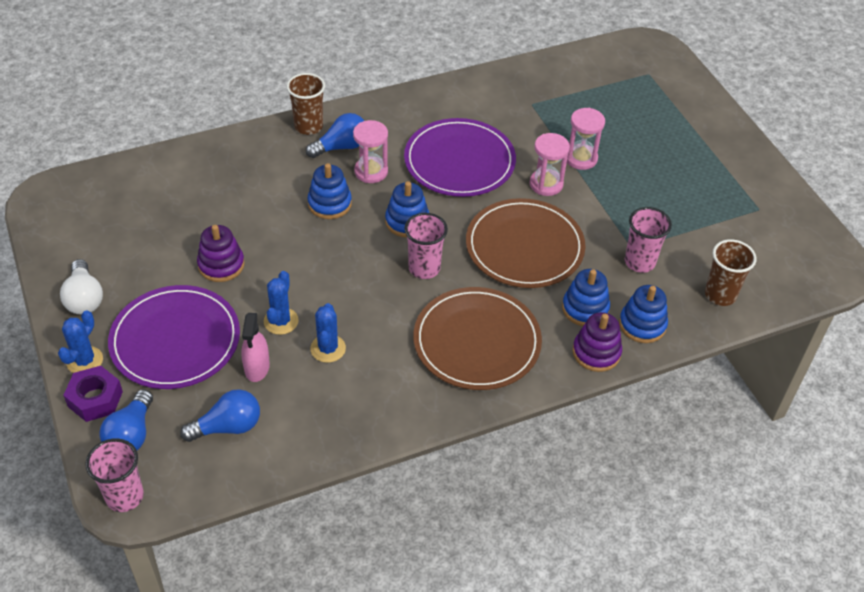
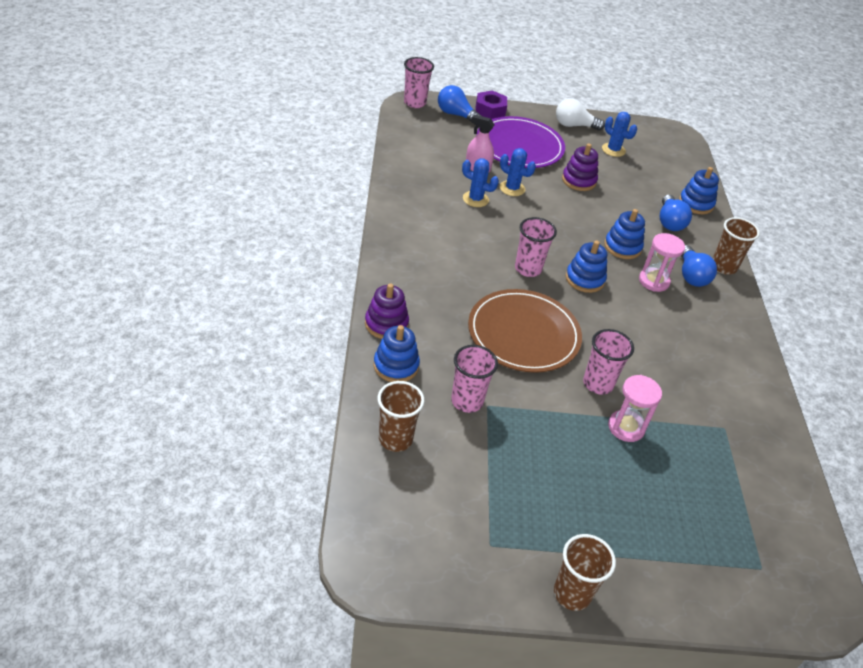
camera: 110 degrees right, 5 degrees down
(85, 361) = (522, 114): blue cactus -> blue cactus (613, 150)
(228, 427) = (438, 145): blue light bulb -> blue light bulb (669, 222)
(459, 161) = (649, 338): purple plate -> none
(477, 342) = (438, 266): brown plate -> none
(546, 184) = (598, 384): pink hourglass -> pink cup
(585, 308) = (434, 339): blue stacking toy -> blue stacking toy (696, 203)
(755, 159) = (572, 593): none -> brown cup

